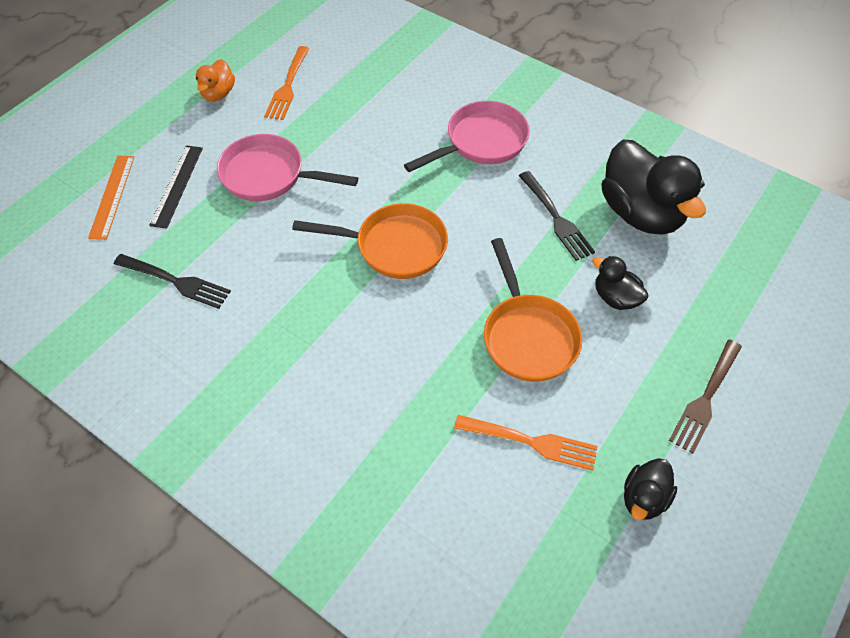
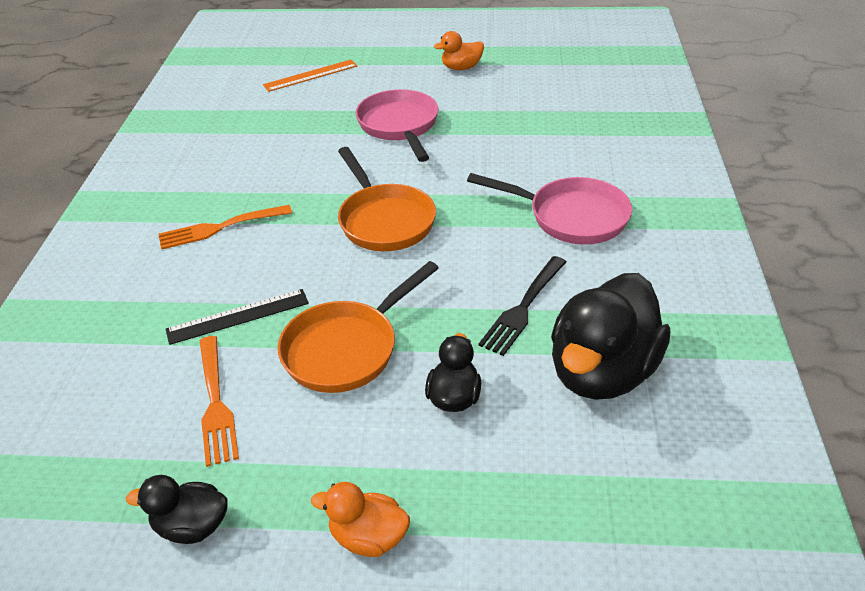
camera: 60 degrees right, 15 degrees down
(175, 281) = (253, 134): black fork -> none
(177, 185) = (347, 94): black ruler -> black ruler (238, 316)
(288, 85) = (509, 91): orange fork -> orange fork (221, 227)
(705, 398) = (368, 537): brown fork -> orange duck

